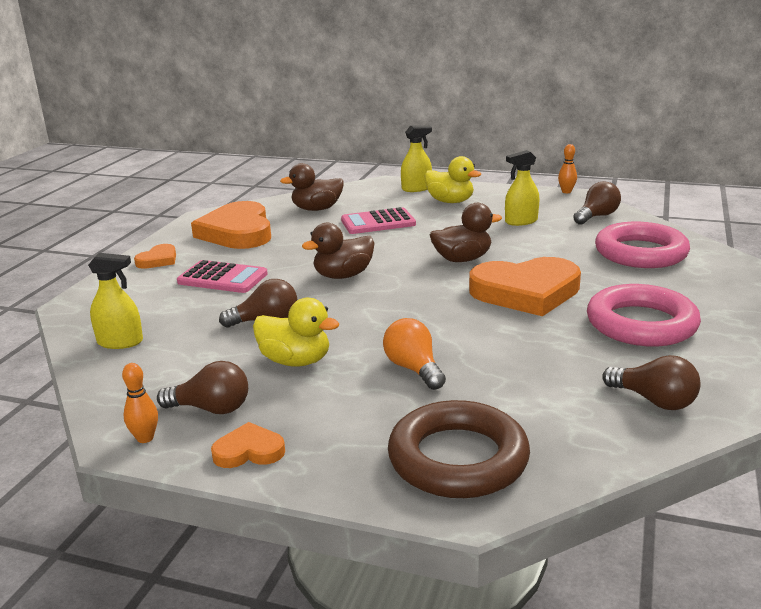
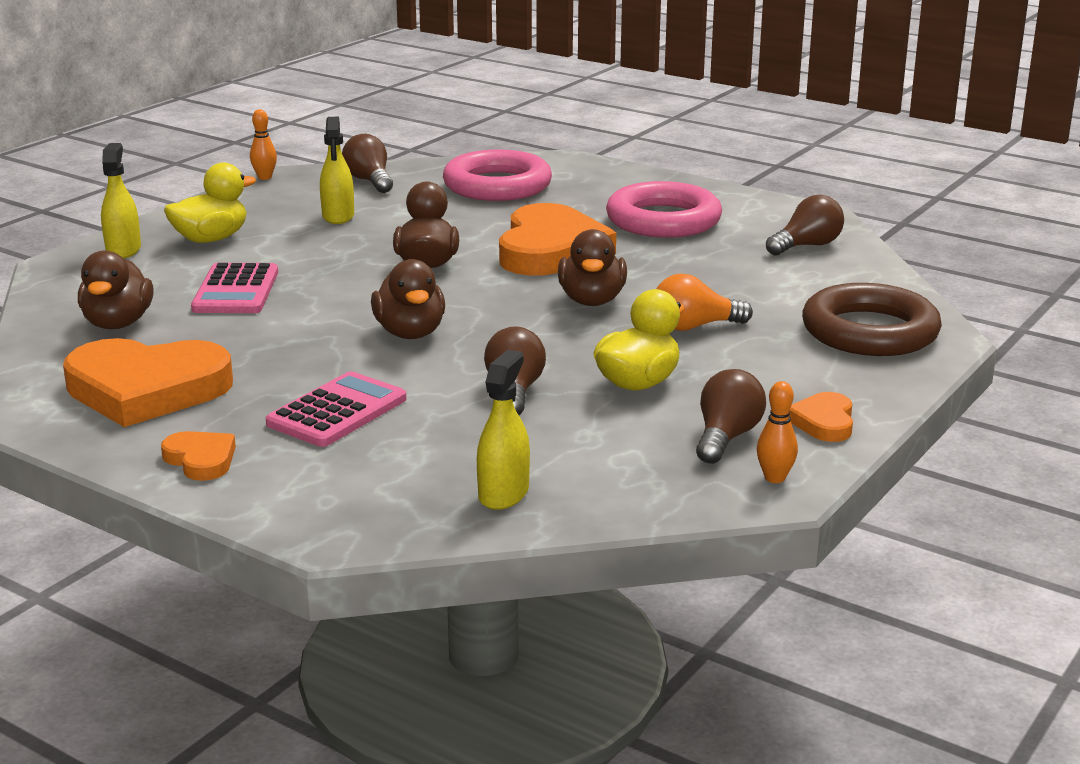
camera: 75 degrees left, 0 degrees up
(438, 322) = (592, 300): none -> brown duck

